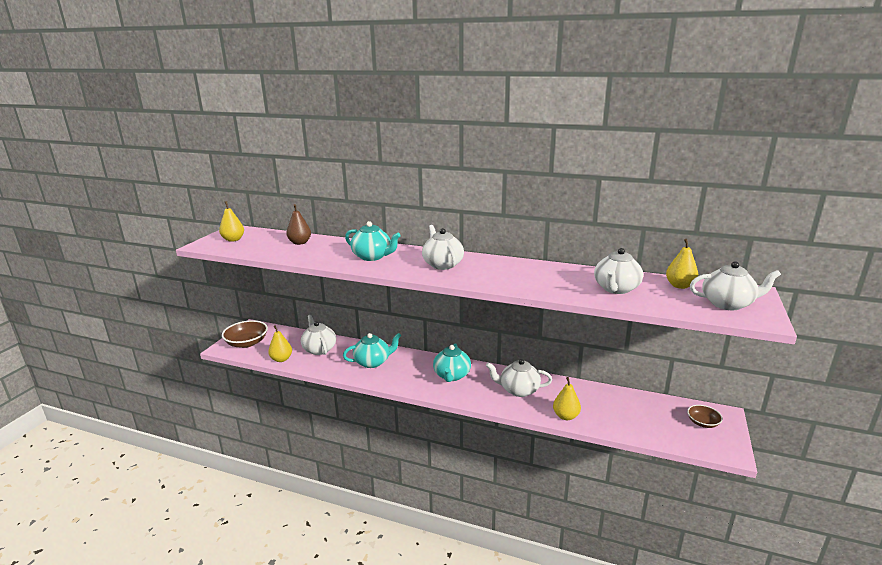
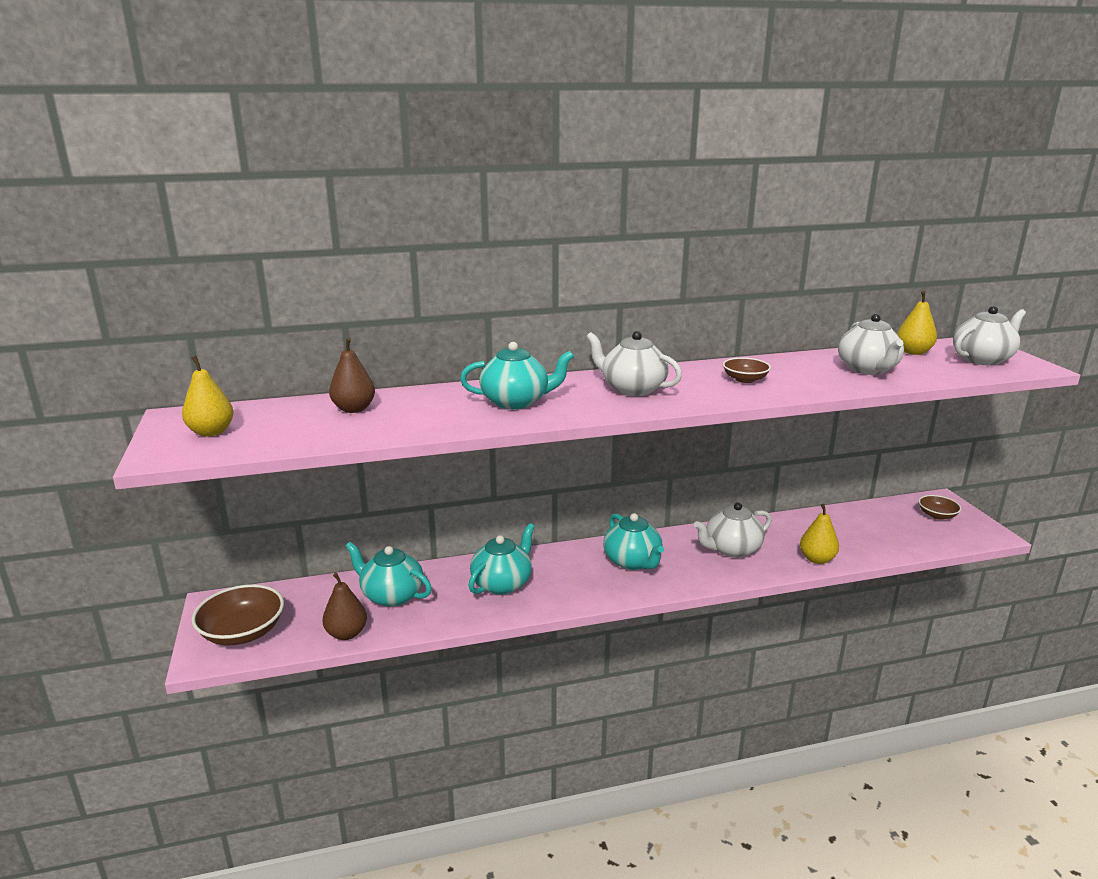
camera: 35 degrees left, 0 degrees up
(281, 359) = (346, 634): yellow pear -> brown pear
(319, 349) = (391, 595): white teapot -> turquoise teapot
(518, 275) = (745, 379): none -> brown bowl

